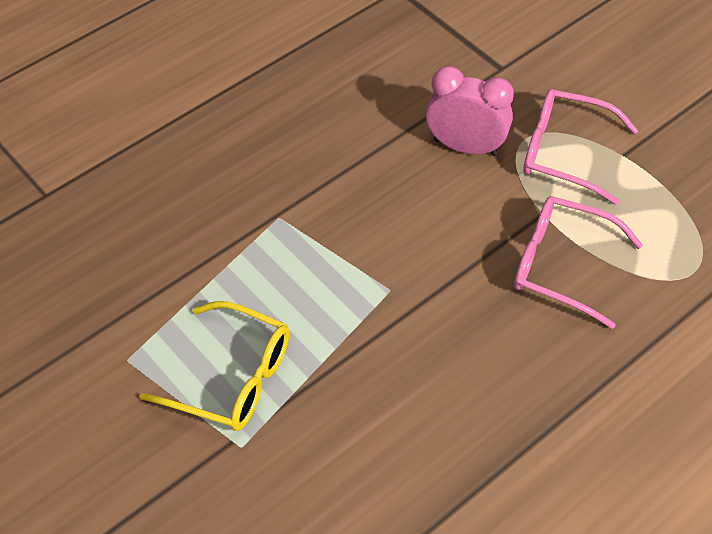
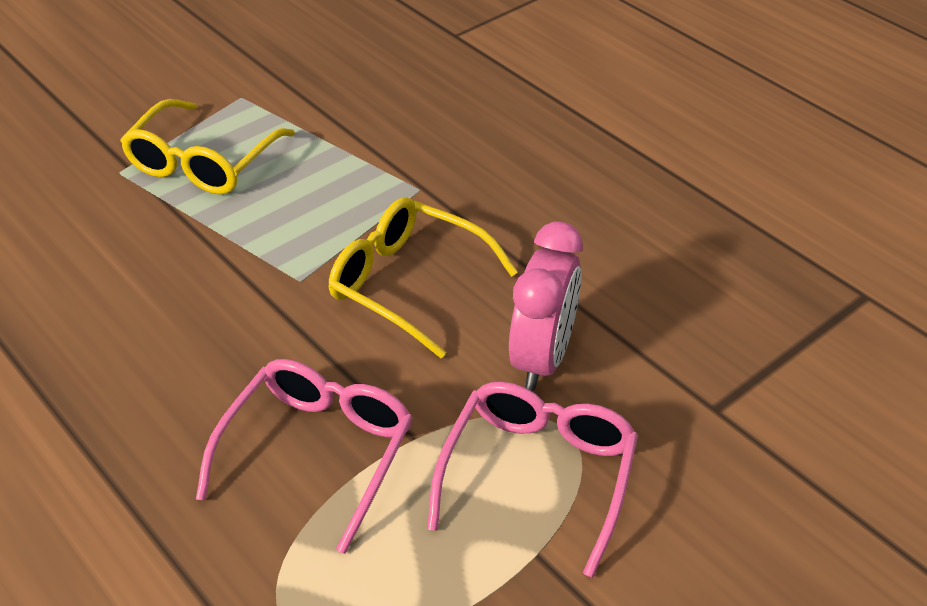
camera: 90 degrees right, 10 degrees down
(393, 222) = (407, 283): none -> yellow glasses

